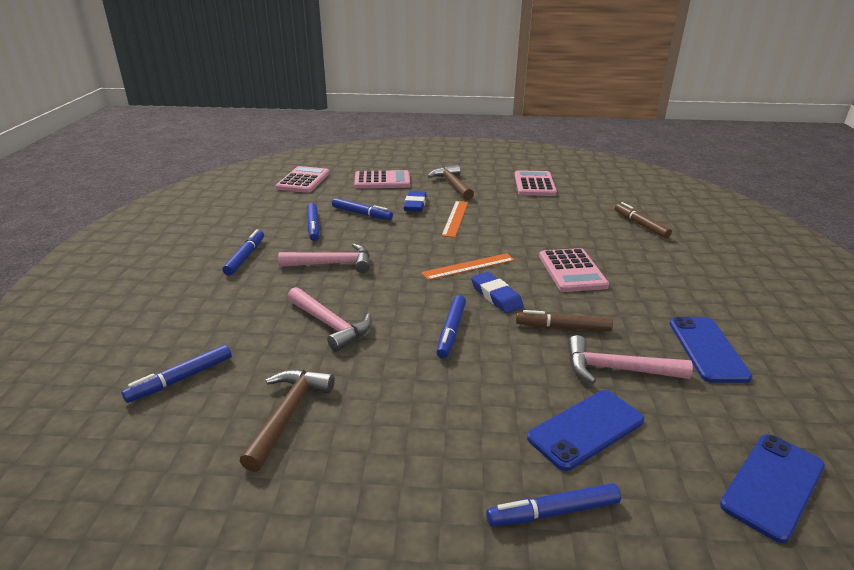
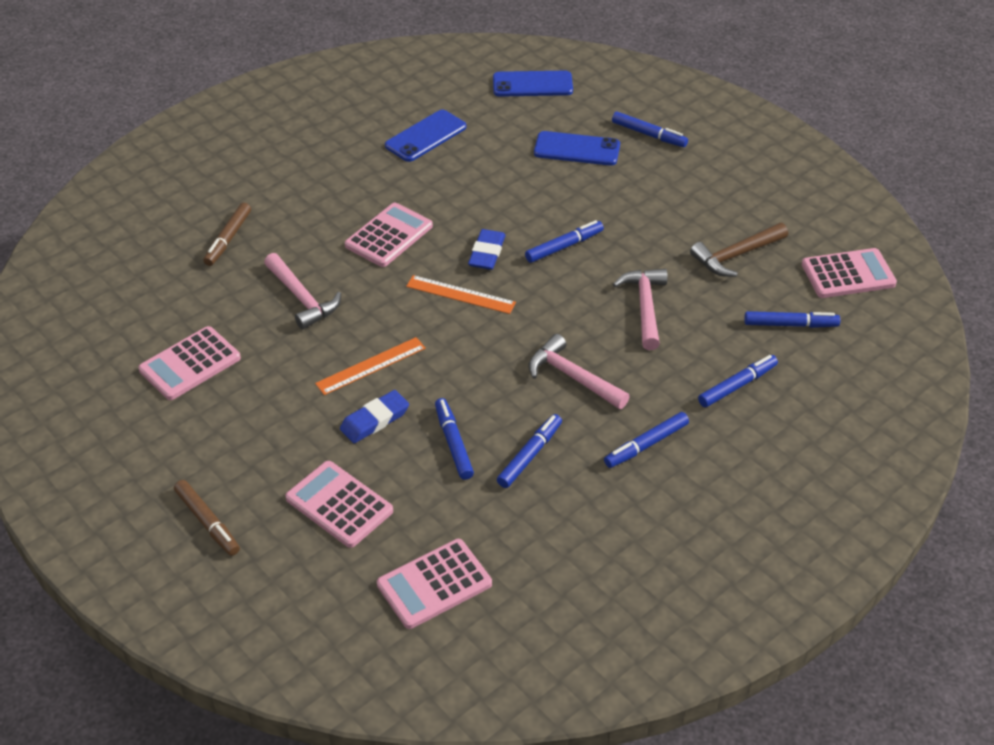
camera: 135 degrees left, 15 degrees up
(135, 470) = (848, 274): none -> pink calculator
(203, 313) = (737, 385): none -> blue marker
(452, 185) = (274, 431): brown hammer -> none
(563, 327) = (485, 201): brown marker -> brown marker (207, 522)
(617, 369) = (502, 161): pink hammer -> pink hammer (301, 298)

